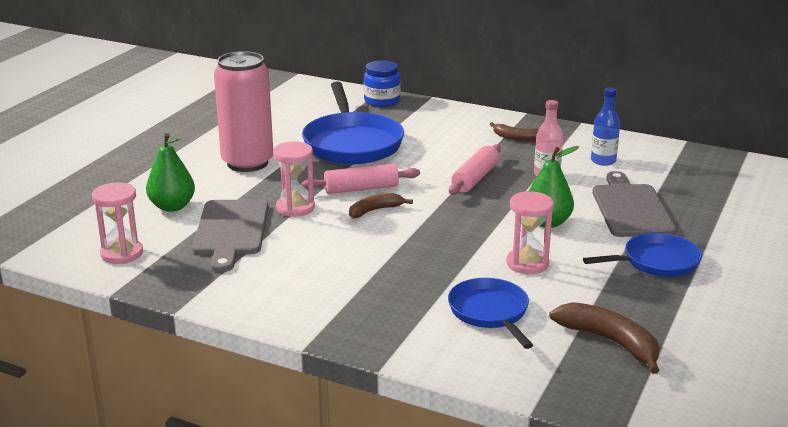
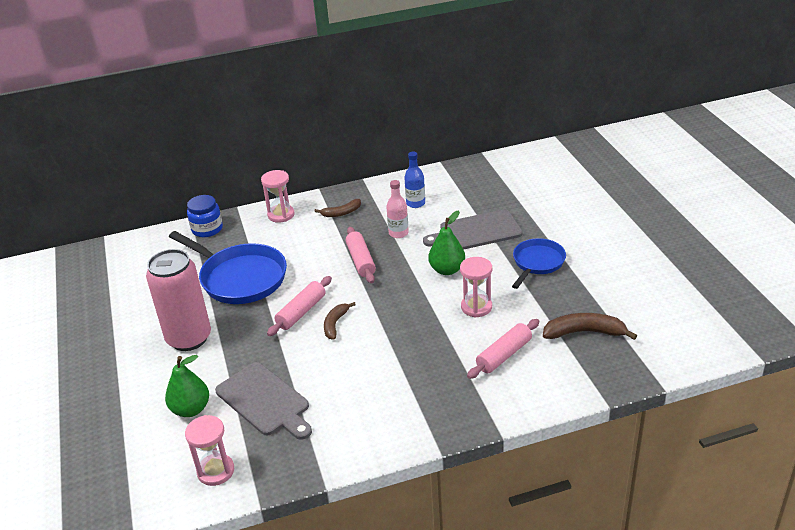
camera: 40 degrees left, 10 degrees up
(295, 208) = (280, 354): pink hourglass -> pink hourglass (281, 215)
(490, 313) = (504, 355): blue pan -> pink rolling pin
(631, 208) = (476, 231): grey cutting board -> grey cutting board turned 60 degrees counterclockwise

